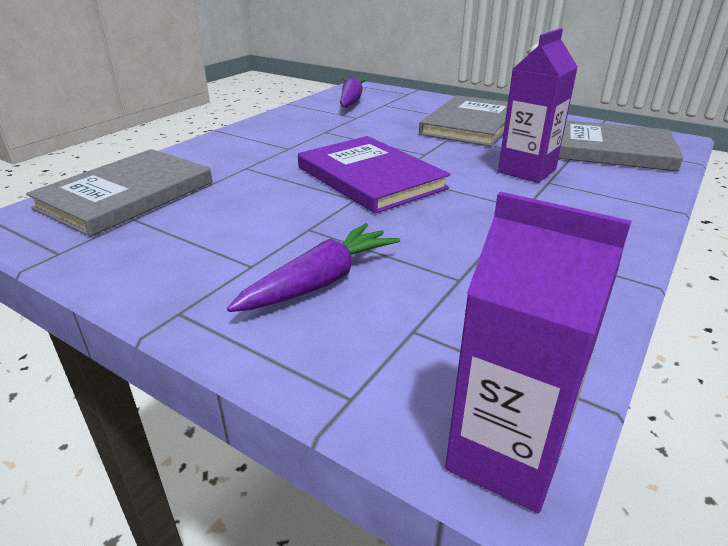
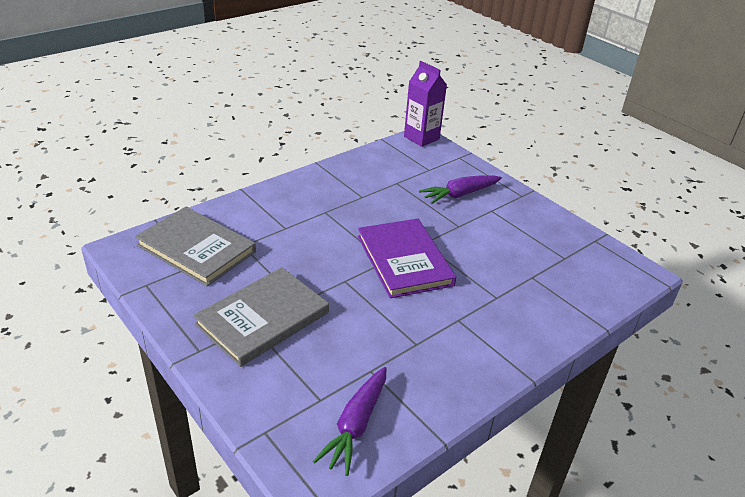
camera: 165 degrees left, 5 degrees up
(127, 195) = (579, 282): grey book -> none
(527, 171) = (287, 241): purple carton -> none

